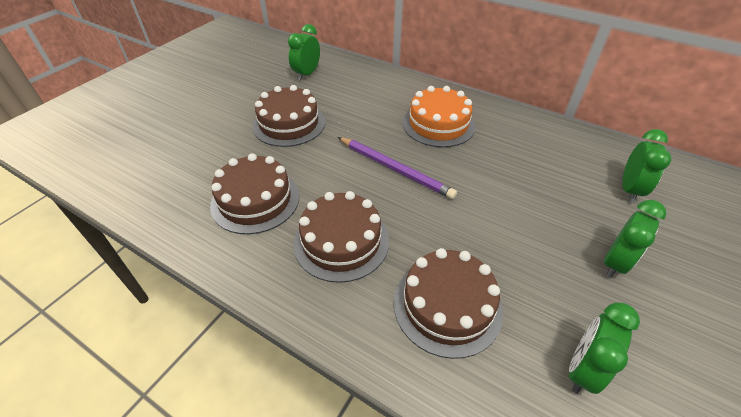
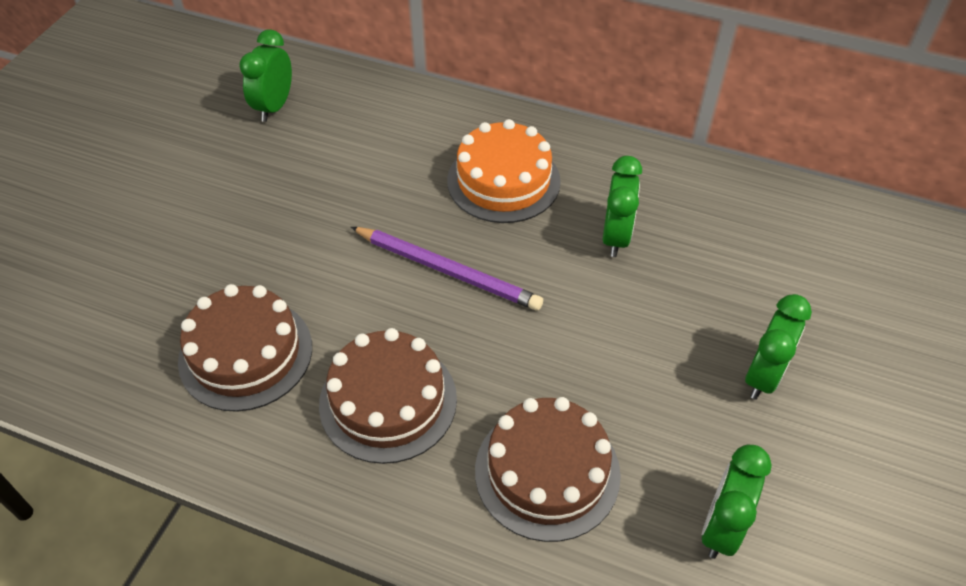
camera: 10 degrees left, 5 degrees up
(289, 124) = (266, 210): brown cake -> none
(629, 190) = (784, 259): green clock -> green clock (616, 237)

